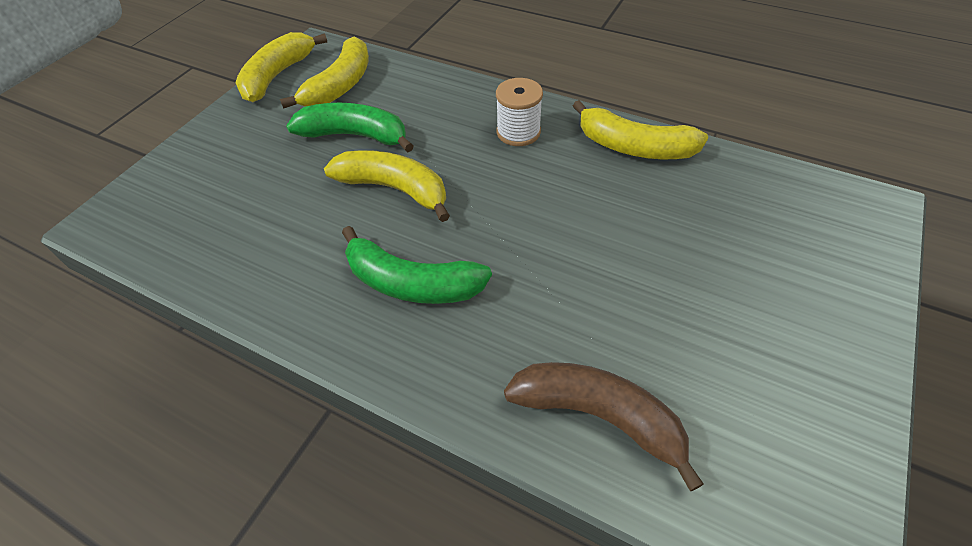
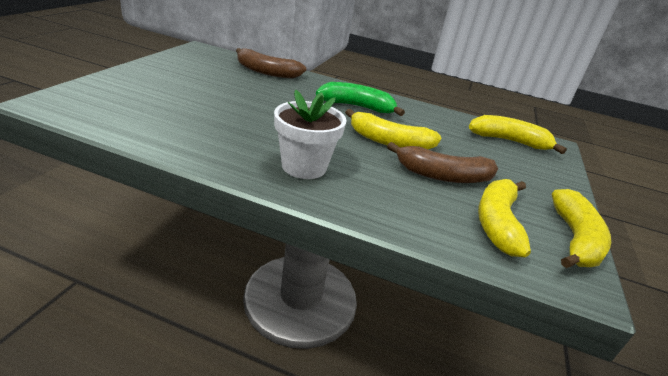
camera: 165 degrees right, 20 degrees down
(355, 136) = (443, 176): green banana -> brown banana
(518, 132) = (304, 167): white spool -> white flower pot
(634, 147) = (204, 148): yellow banana -> yellow banana (508, 141)

